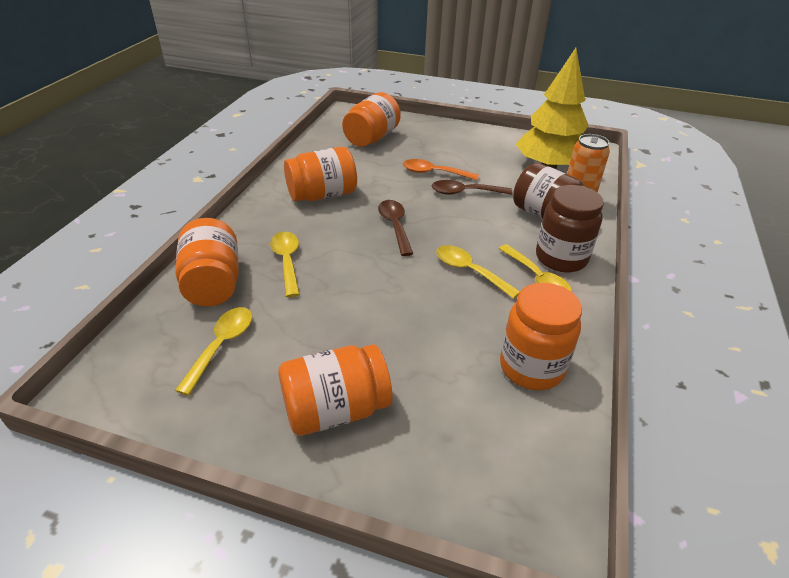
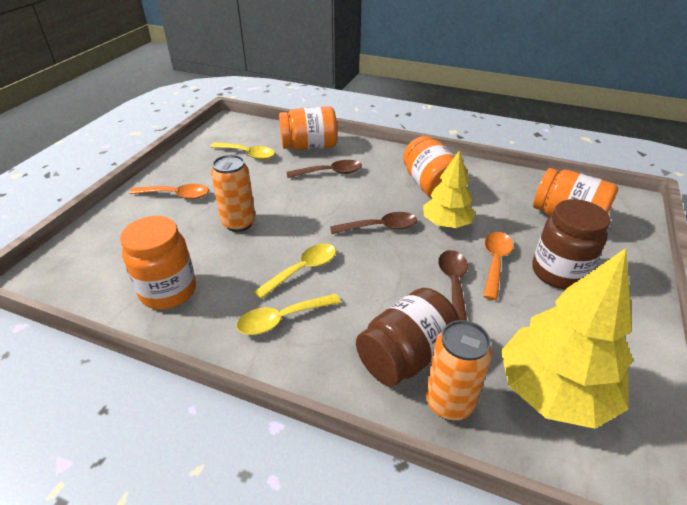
camera: 95 degrees right, 0 degrees up
(287, 261) = (330, 172): yellow spoon -> brown spoon
(336, 410) = (176, 195): orange jar -> orange spoon
(385, 190) = (446, 224): none -> yellow tree
(399, 328) = (239, 223): none -> orange can
(561, 258) = (315, 349): brown jar -> brown jar (558, 272)

